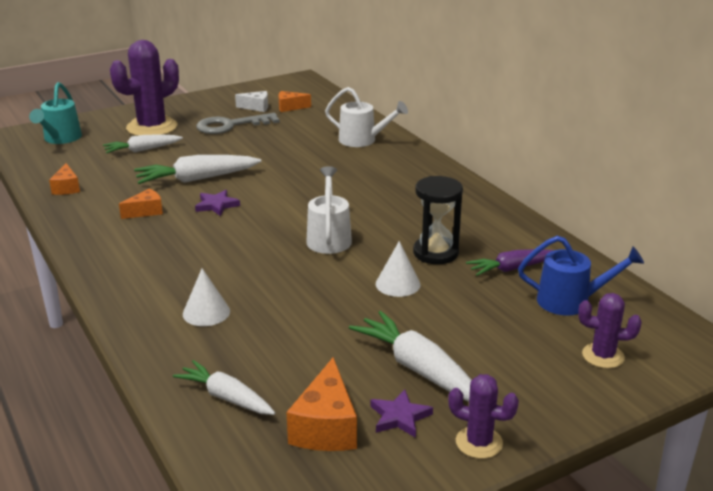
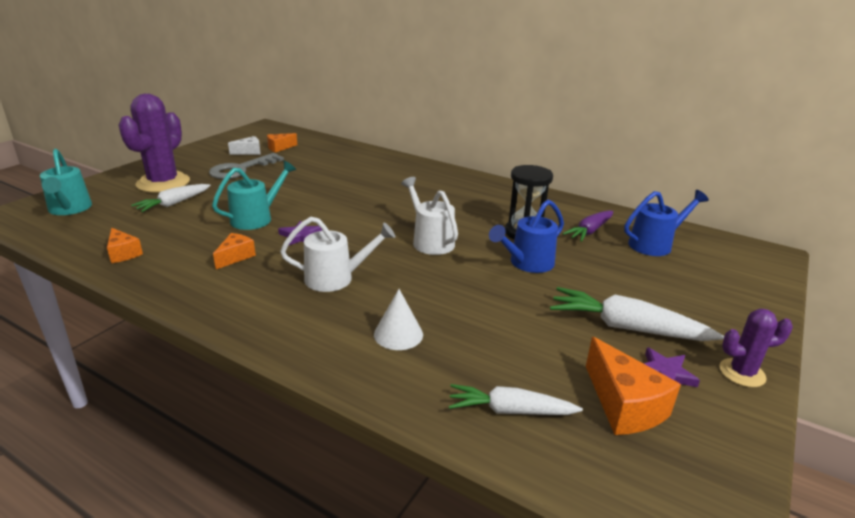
camera: 30 degrees left, 0 degrees up
(197, 179) = (257, 218): white carrot -> turquoise watering can
(363, 140) = (369, 162): white watering can -> white watering can (336, 278)
(398, 284) = (527, 264): white cone -> blue watering can
(603, 356) = (724, 277): purple cactus -> none

